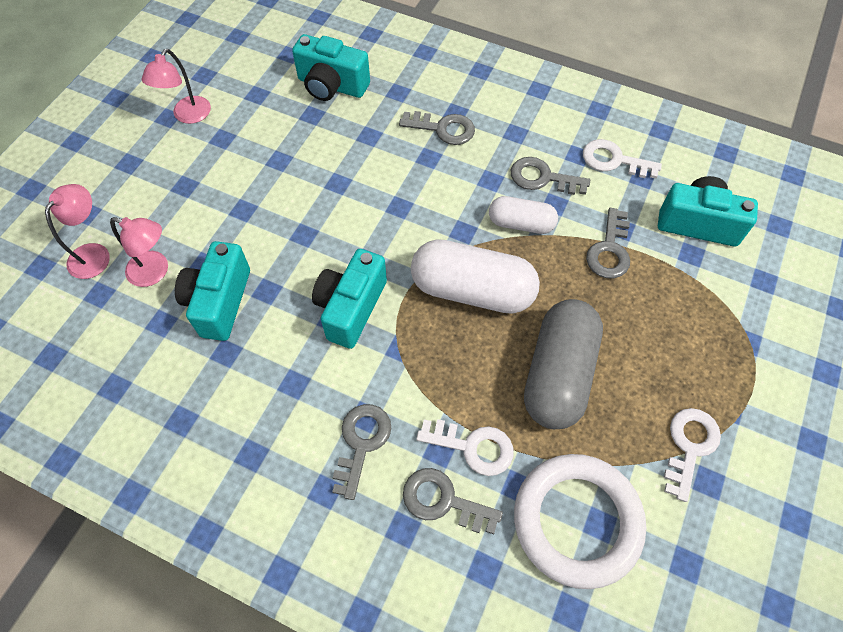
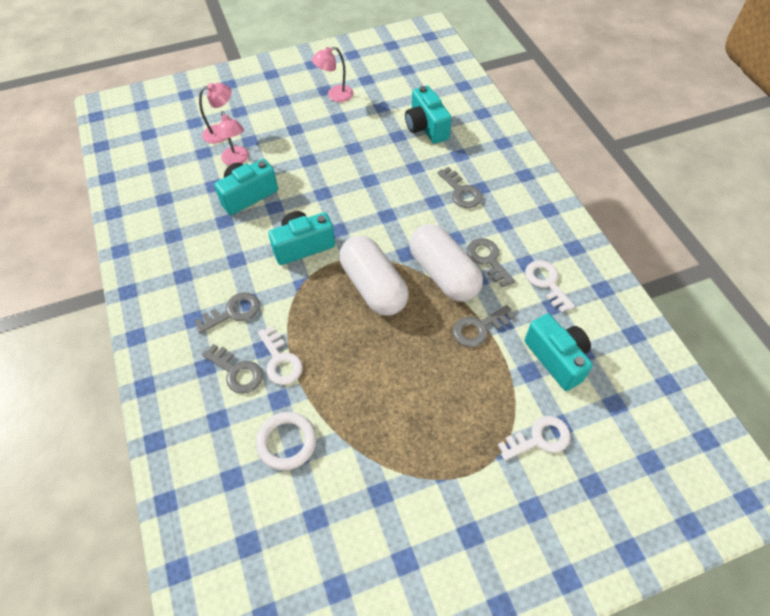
camera: 45 degrees right, 5 degrees down
(443, 501) = (237, 372): grey key -> grey key turned 150 degrees clockwise
(521, 223) = (443, 274): white capsule -> white capsule, size x1.75
(558, 374) = (367, 366): grey capsule -> none
(577, 521) = (287, 442): white ring -> white ring, size x0.64
(689, 446) = (392, 466): white key -> white key (539, 438)

